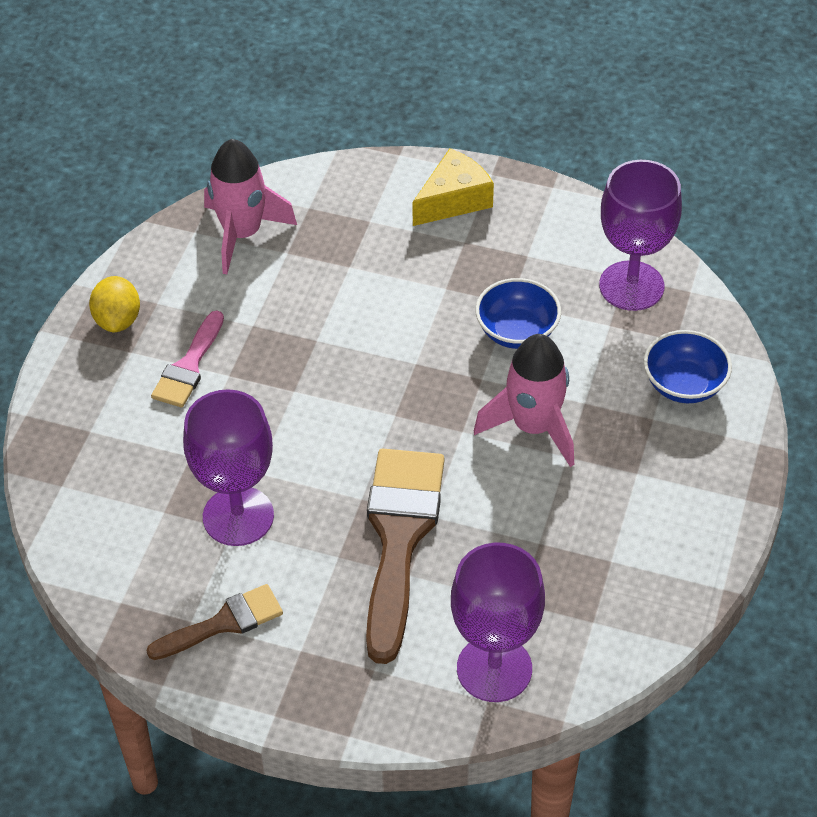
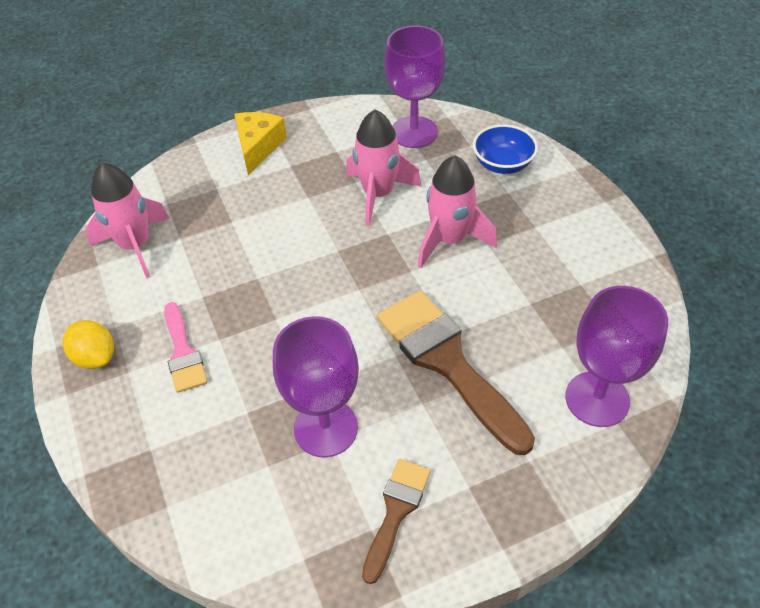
camera: 40 degrees left, 0 degrees up
(517, 331) = (378, 194): blue bowl -> pink rocket

